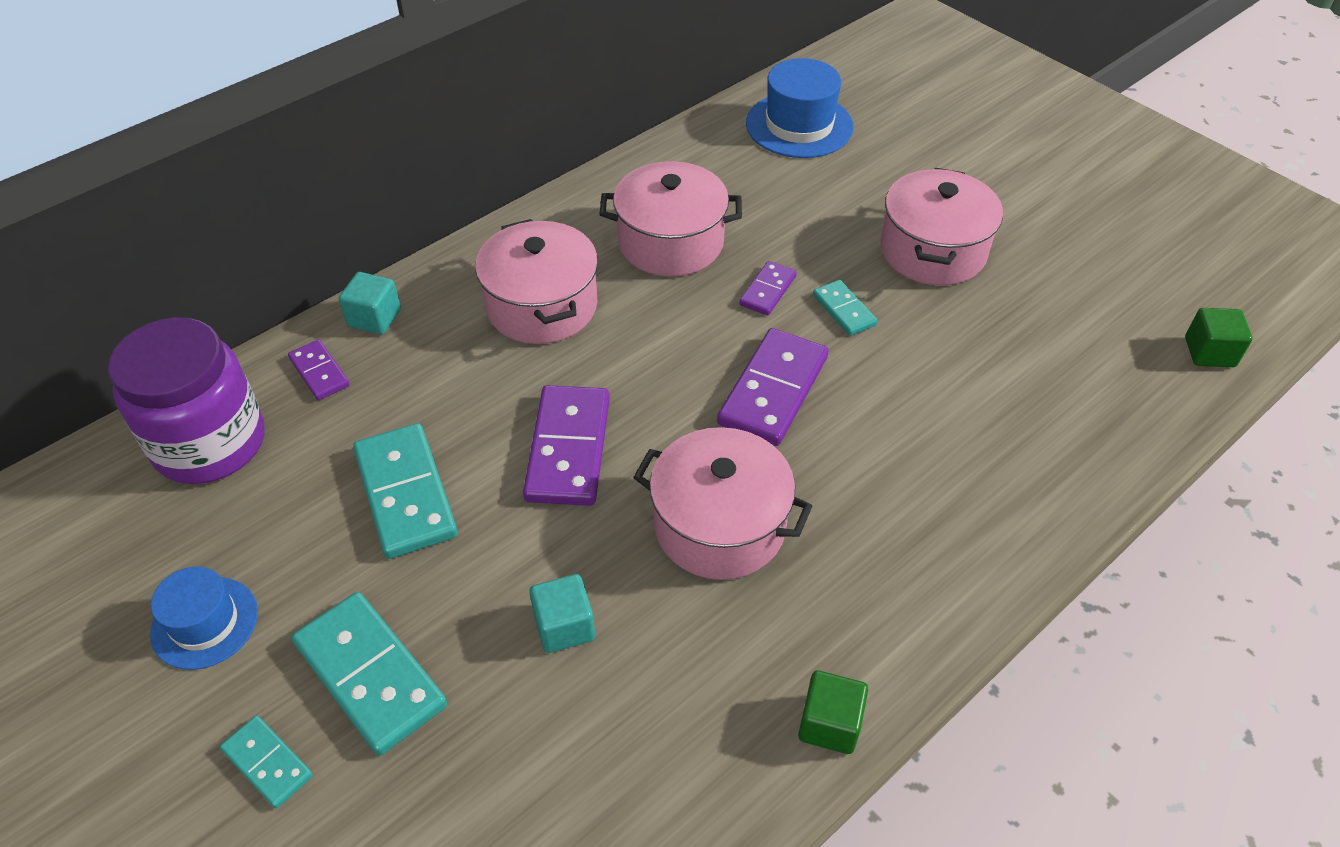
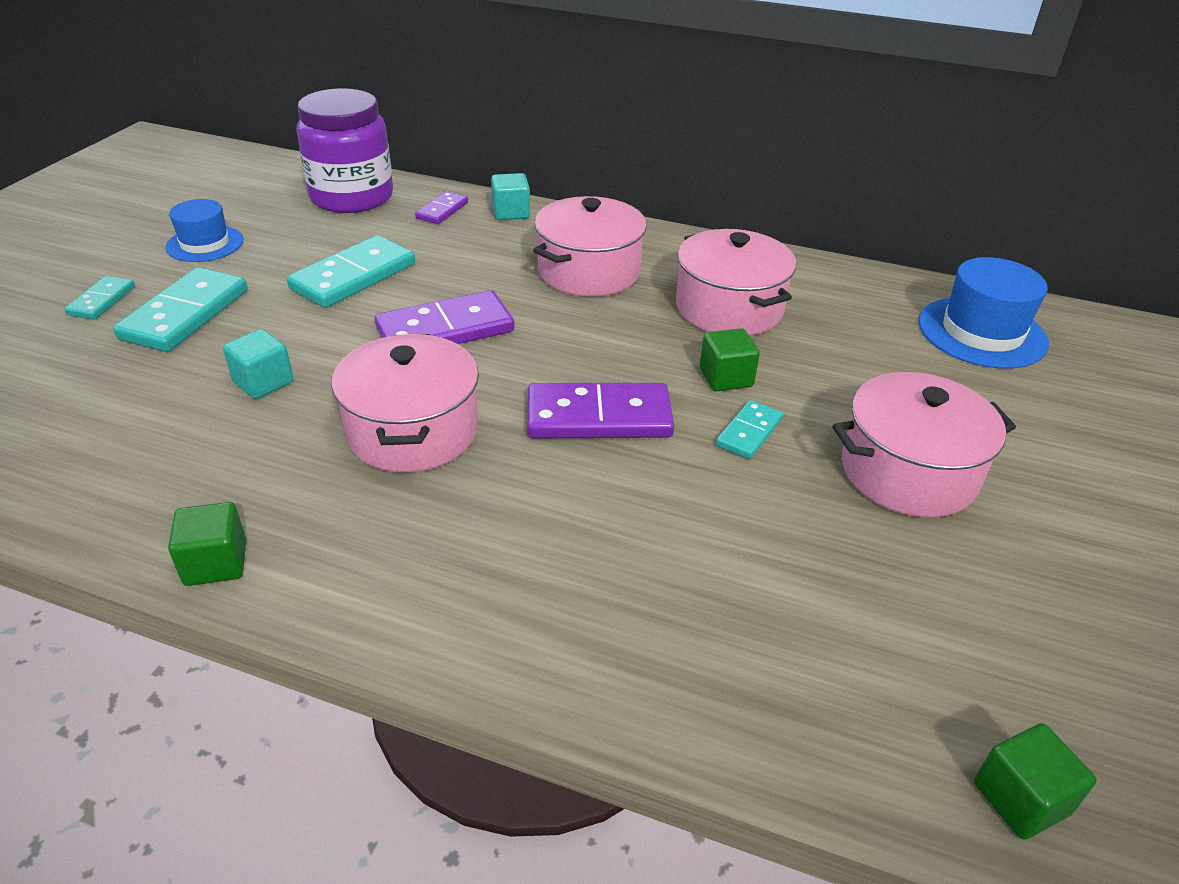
camera: 60 degrees right, 10 degrees down
(767, 290) = (726, 378): purple domino -> green cube

